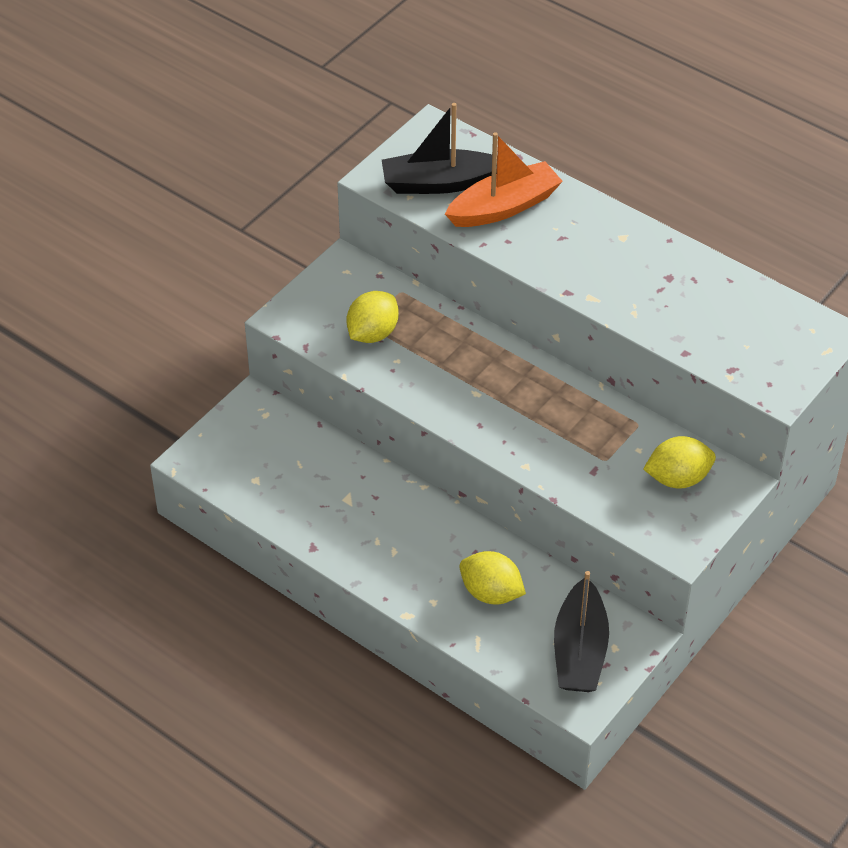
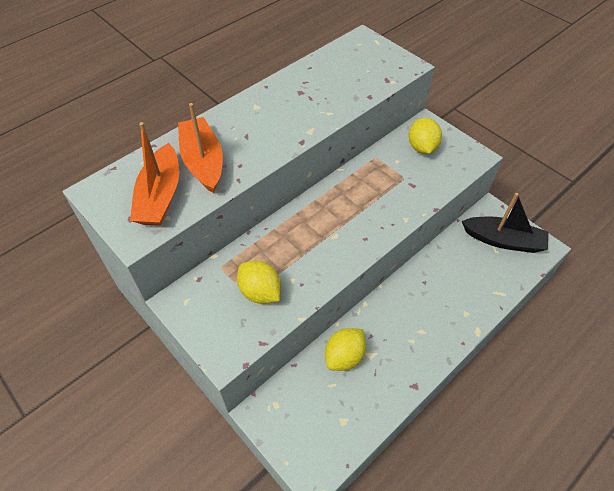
camera: 80 degrees left, 5 degrees up
(439, 183) = (160, 196): black boat -> orange boat
(491, 593) = (459, 279): yellow lemon -> yellow lemon (344, 356)

